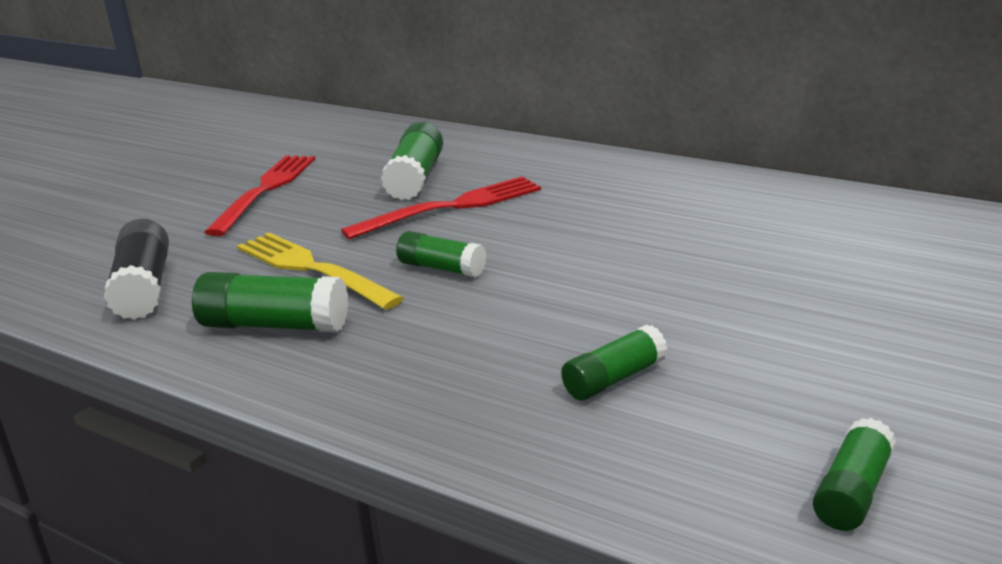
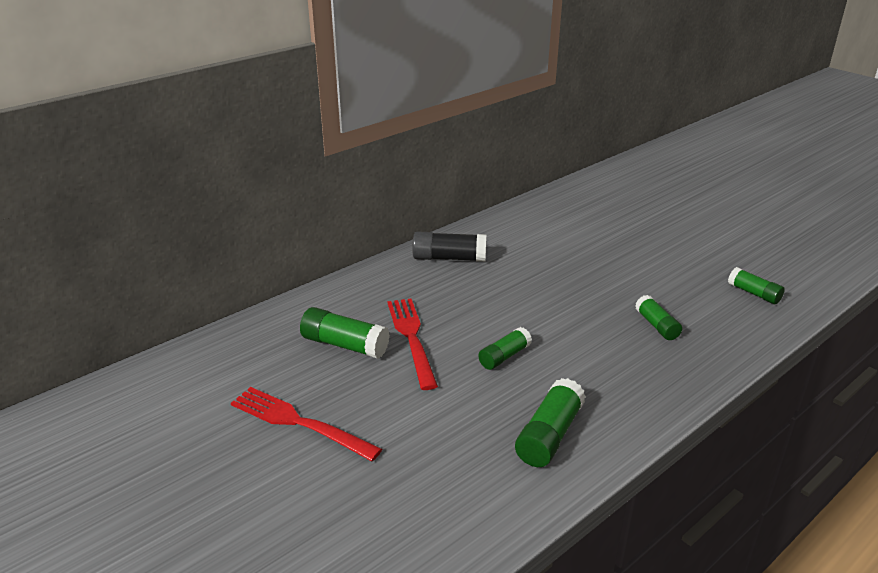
camera: 75 degrees left, 5 degrees up
(144, 288) = (453, 502): black glue stick -> black glue stick (449, 258)
(311, 269) = (472, 411): yellow fork -> none

